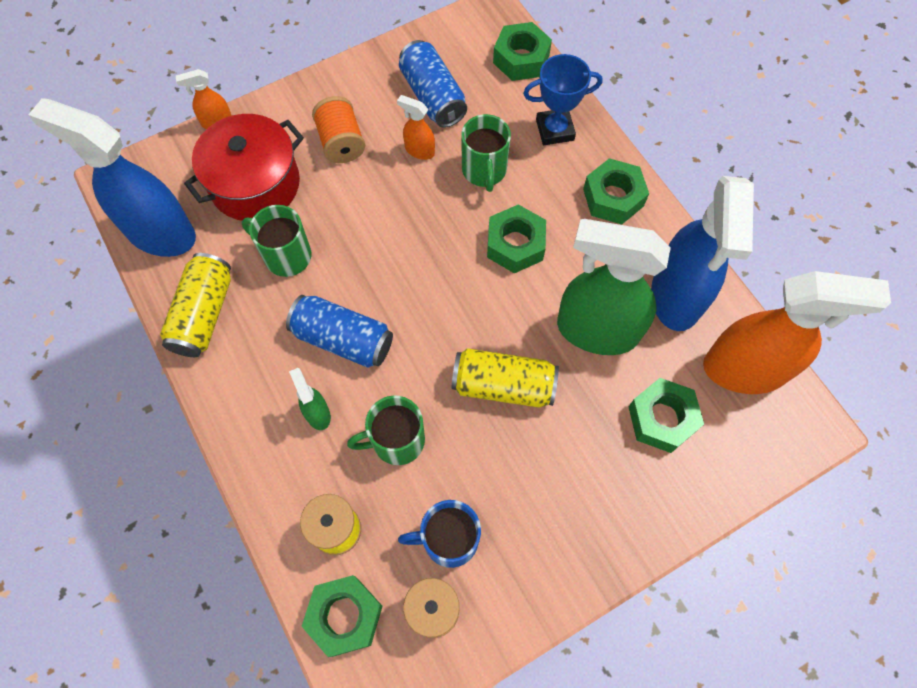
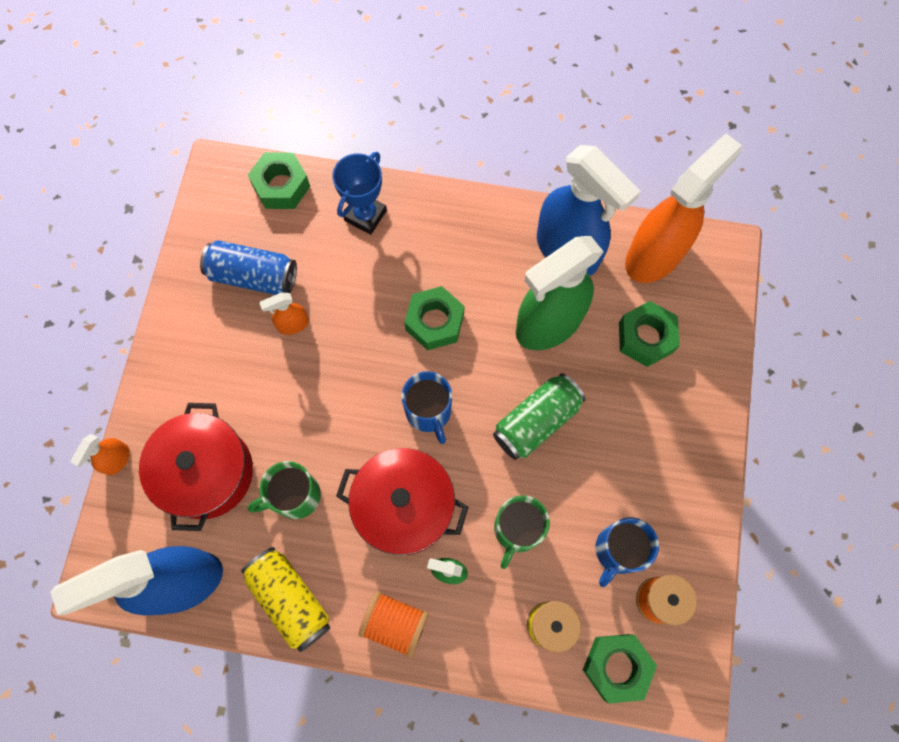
camera: 50 degrees left, 5 degrees up
(341, 142) = (230, 376): orange spool -> orange spool (395, 623)
(343, 339) = (404, 506): blue can -> red pot
(436, 297) = (429, 412): none -> blue mug
(484, 170) = (354, 292): green mug -> none
(503, 385) = (536, 421): yellow can -> green can
(613, 197) = (457, 225): green nut -> none

